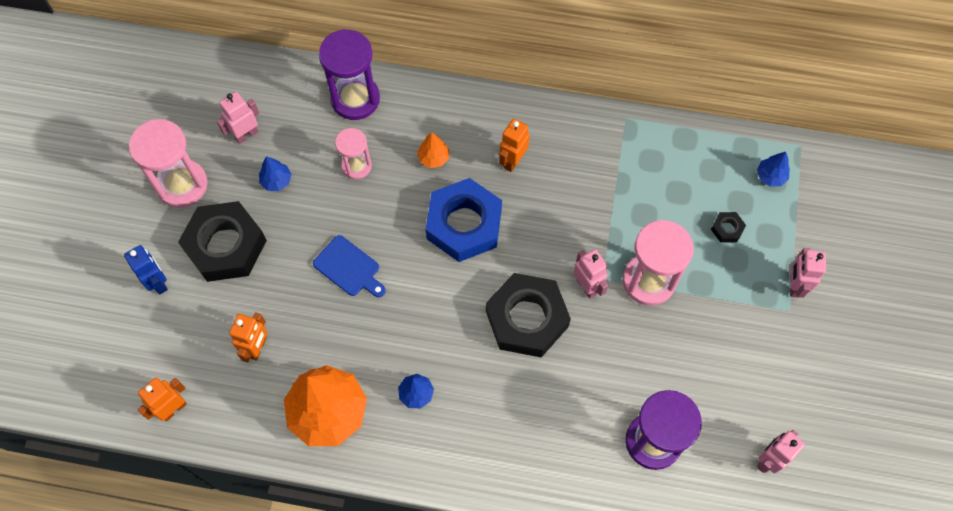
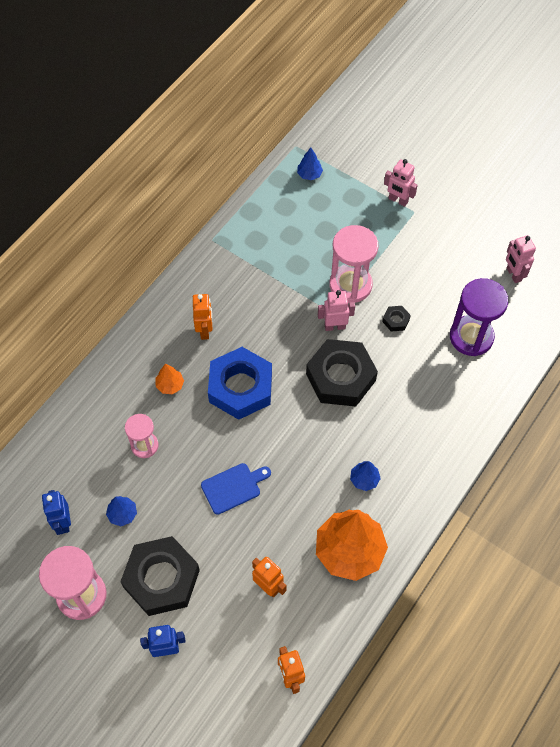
camera: 65 degrees left, 5 degrees down
(246, 135) = (63, 522): pink robot -> blue robot
(355, 99) = (81, 422): purple hourglass -> none
(512, 161) = (205, 330): orange robot -> orange robot turned 150 degrees counterclockwise
(727, 229) = (335, 219): black nut -> black nut (396, 320)

